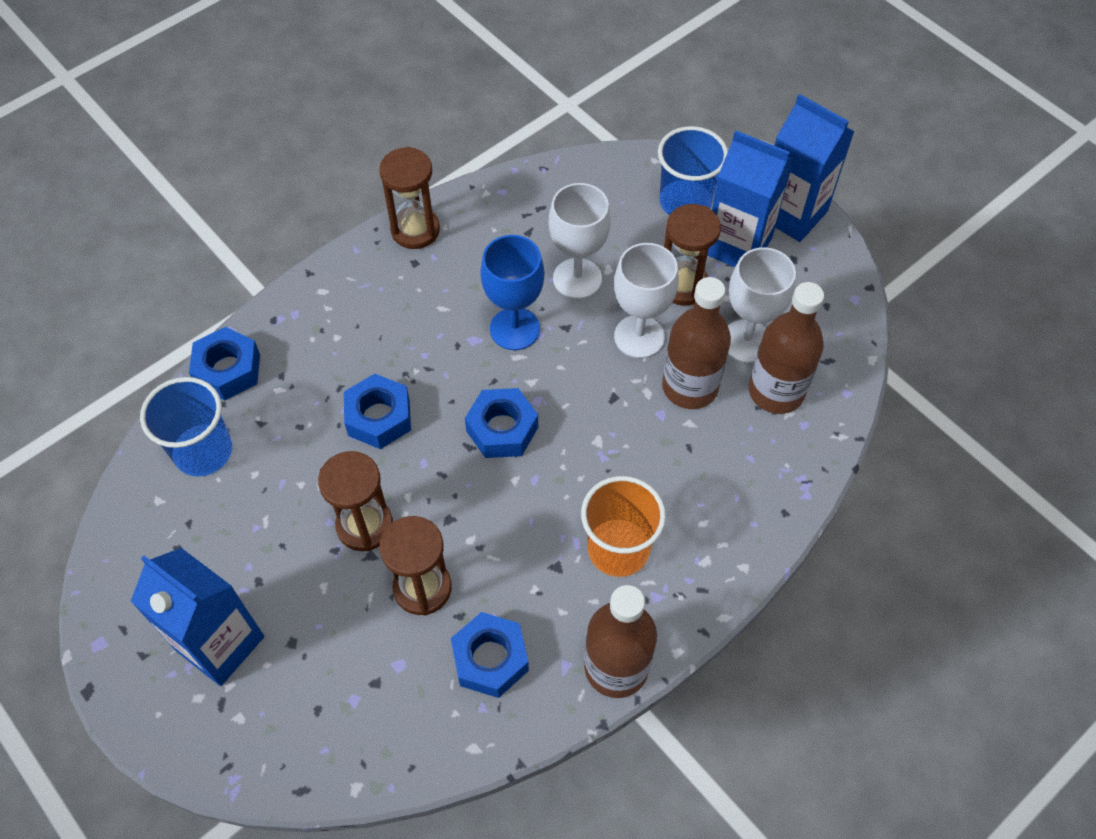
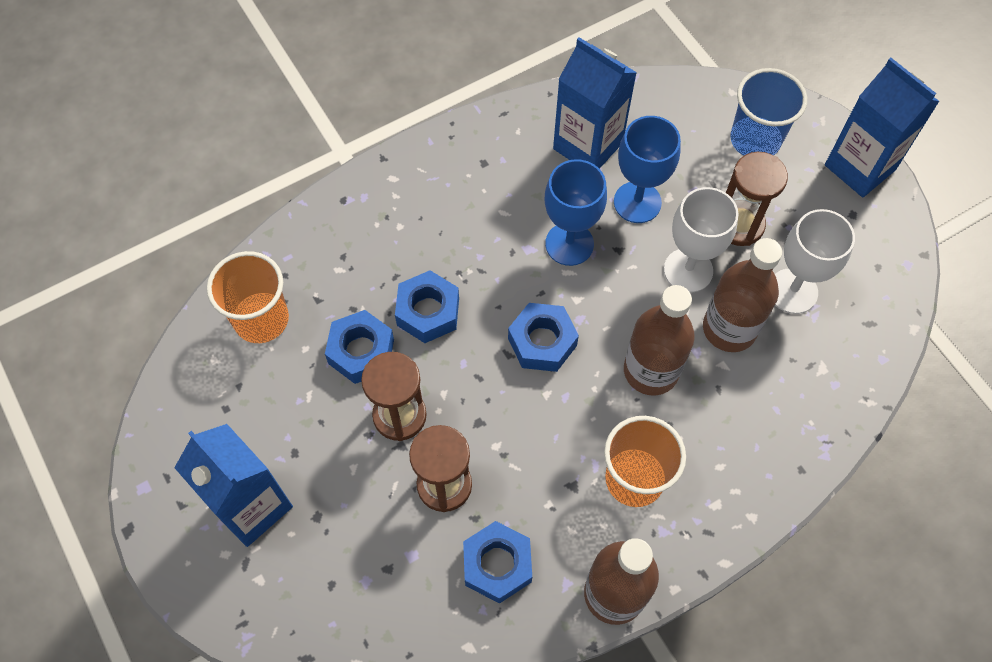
camera: 10 degrees right, 5 degrees up
(203, 452) = (261, 319): blue cup -> orange cup
(228, 370) = (294, 243): blue nut -> blue nut (361, 351)
(415, 230) = (489, 130): brown hourglass -> none
(577, 278) = (637, 202): white goblet -> blue goblet
(737, 246) = (800, 192): blue carton -> blue carton (588, 146)
(776, 391) = (813, 346): brown bottle -> brown bottle (651, 371)

